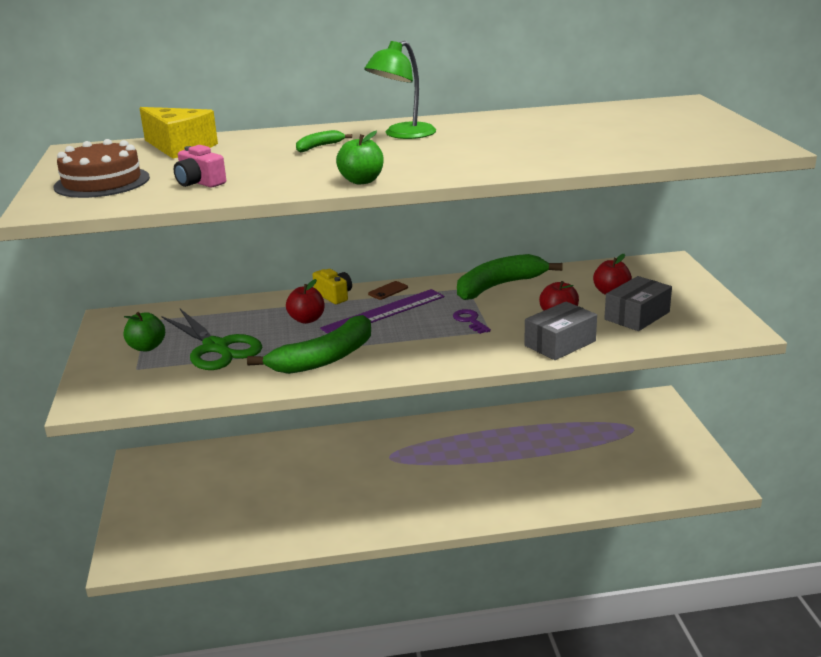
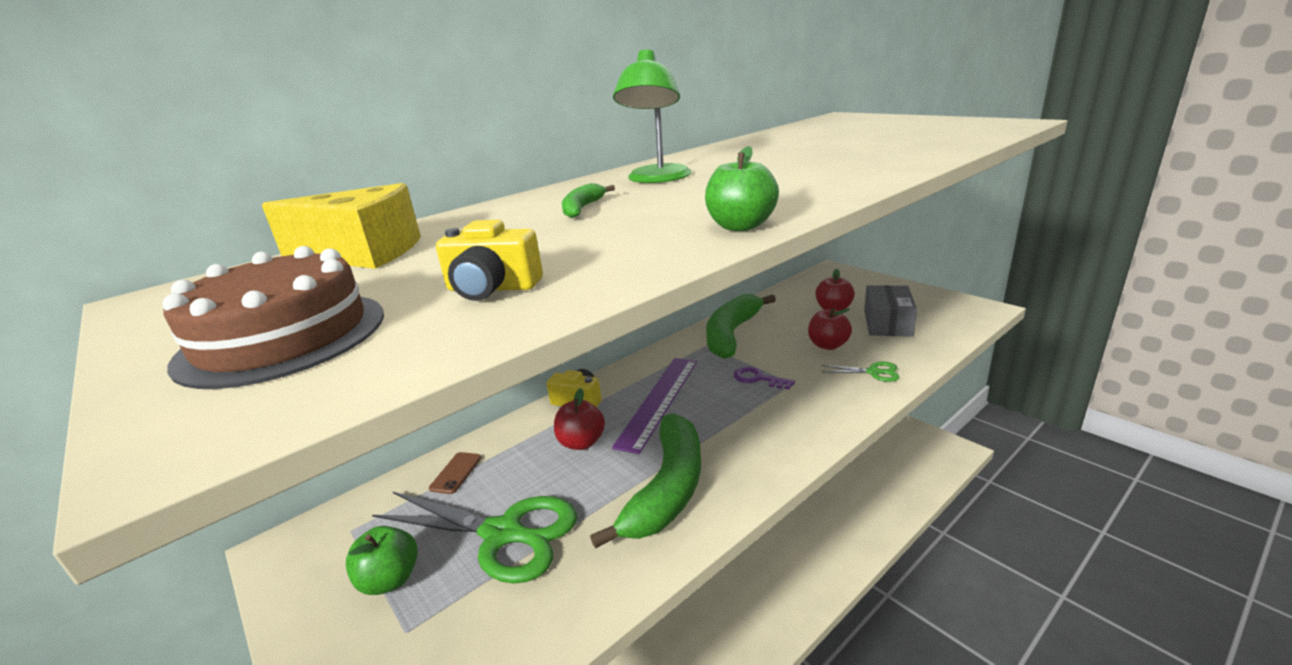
camera: 30 degrees left, 0 degrees up
(199, 182) = (492, 288): pink camera -> yellow camera
(388, 291) = (631, 375): brown phone -> brown phone (456, 473)
(560, 343) = (873, 372): grey box -> green scissors

